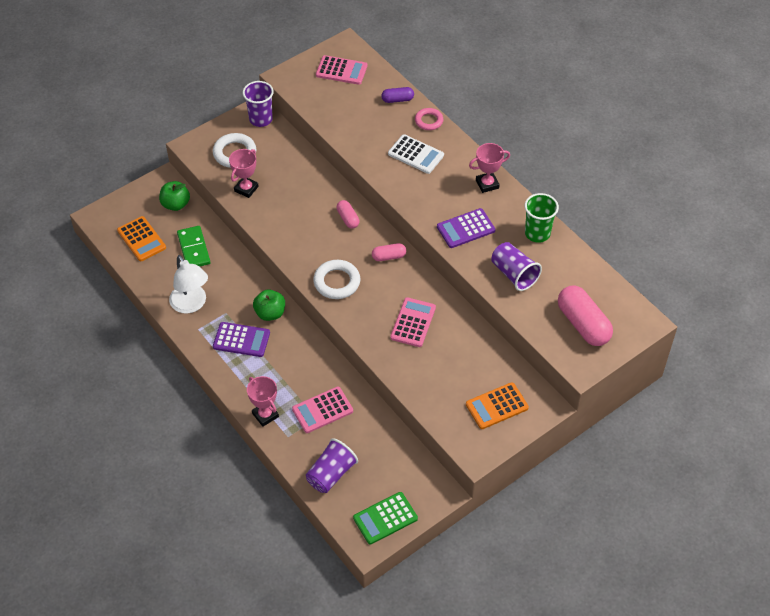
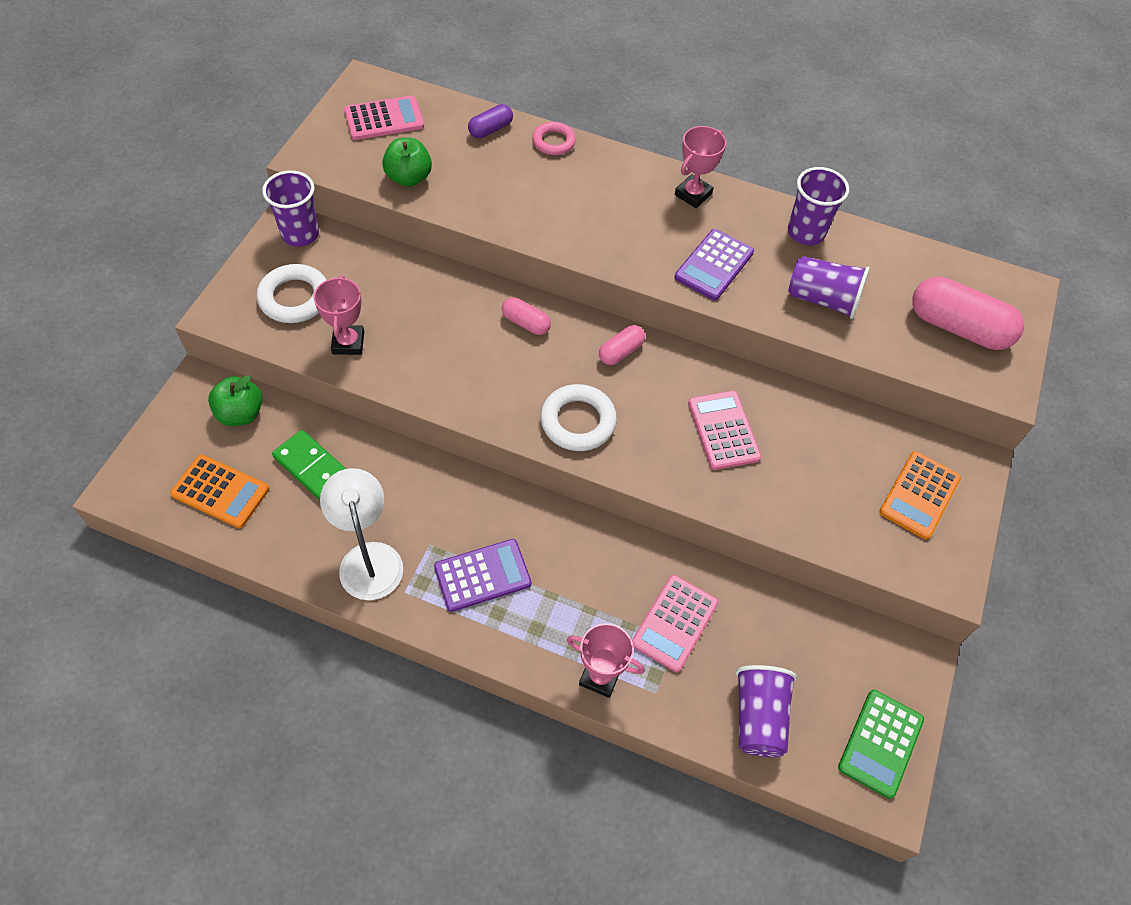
camera: 35 degrees left, 5 degrees up
(191, 304) = (368, 558): white lamp -> white lamp turned 135 degrees counterclockwise
(270, 313) = (496, 513): green apple -> green apple (409, 178)
(416, 154) = (571, 192): white calculator -> none
(537, 233) = (806, 232): green cup -> purple cup

